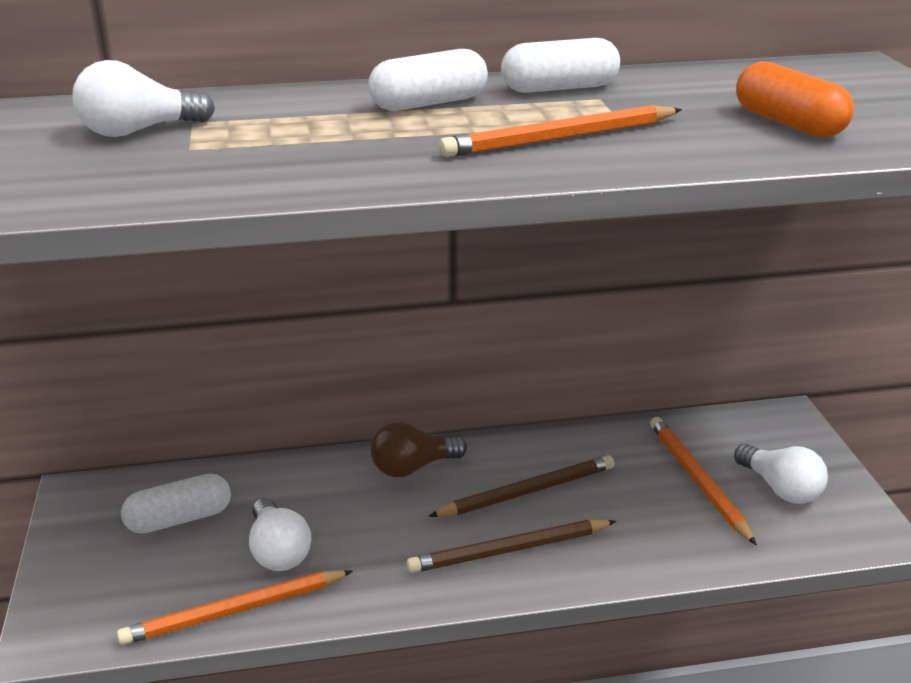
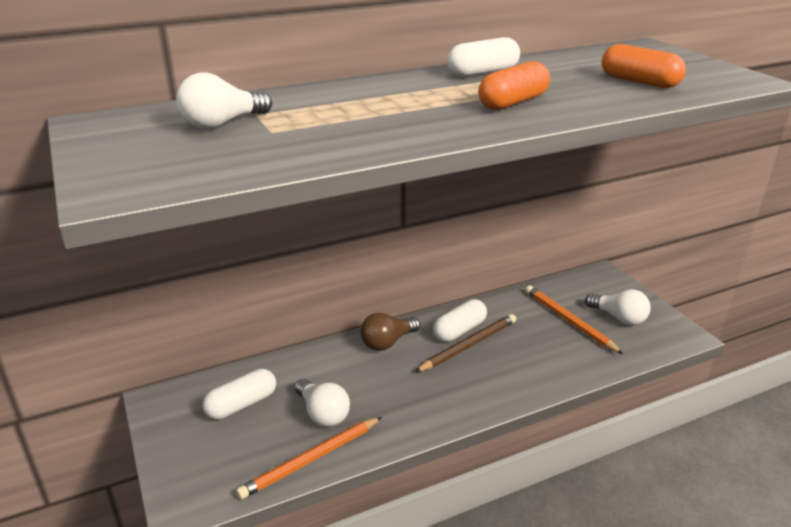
camera: 15 degrees left, 0 degrees up
(429, 103) = (408, 88): white capsule -> white capsule (459, 330)
(509, 550) = (475, 385): brown pencil -> none
(560, 138) = (513, 102): orange pencil -> orange capsule

